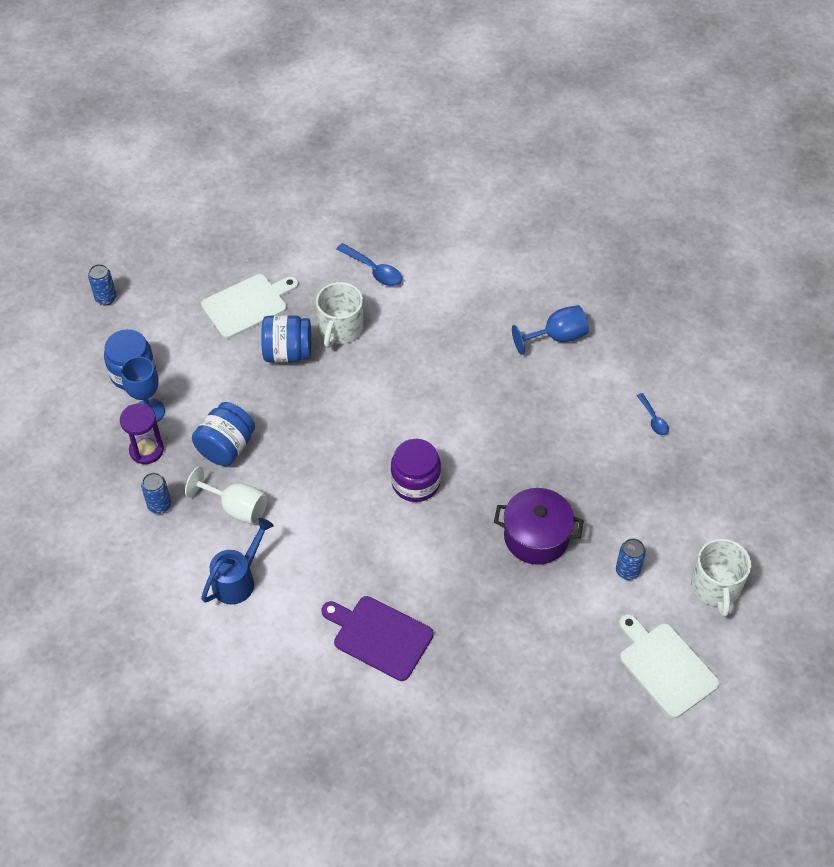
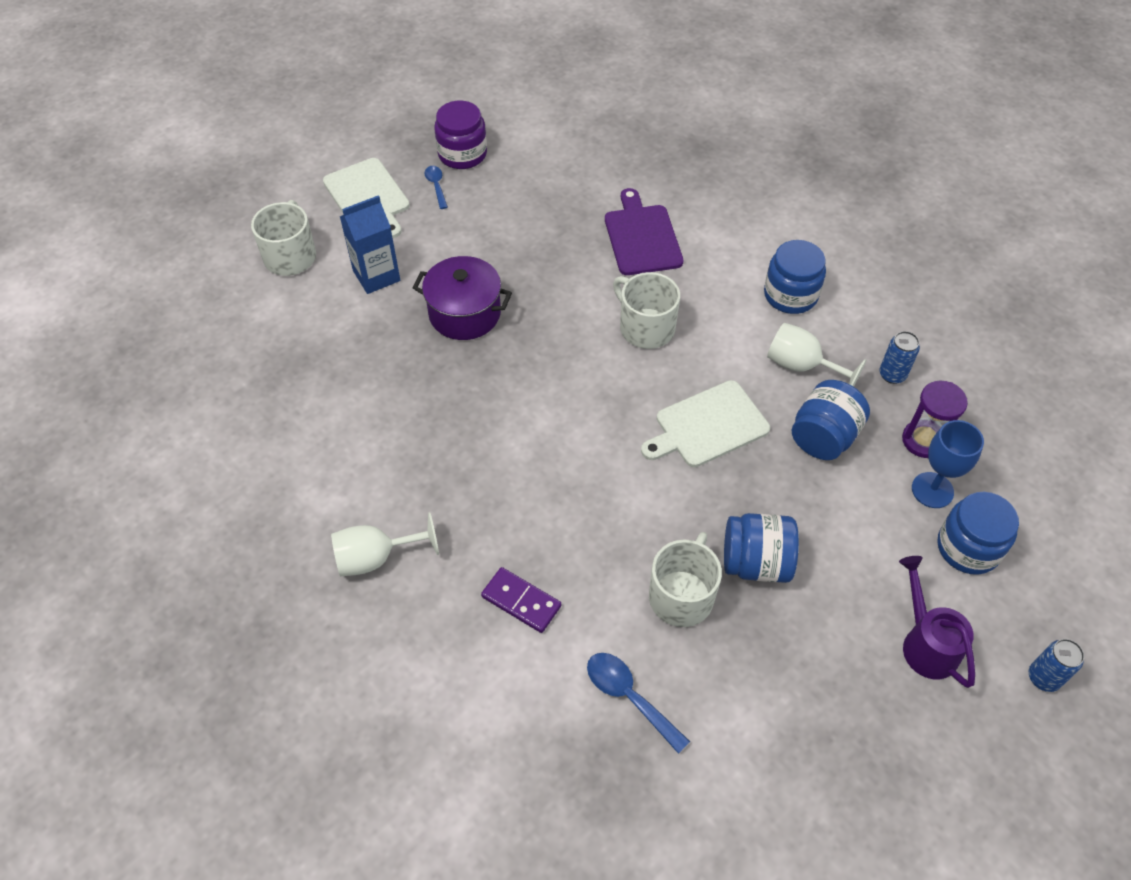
camera: 175 degrees left, 0 degrees up
(178, 312) = (926, 643): none -> purple watering can
(238, 579) = (790, 295): blue watering can -> blue jar
(247, 305) = (822, 648): white cutting board -> white cutting board (708, 426)
(372, 535) = (646, 327): none -> white mug
(379, 636) = (641, 237): purple cutting board -> purple cutting board turned 135 degrees counterclockwise
(415, 482) = (592, 379): purple jar -> purple jar (462, 154)
(450, 317) = (521, 601): none -> purple domino
(557, 337) = (376, 557): blue goblet -> white goblet
(627, 571) = (376, 276): blue can -> blue carton
(653, 419) = (287, 433): blue spoon -> blue spoon (436, 186)

